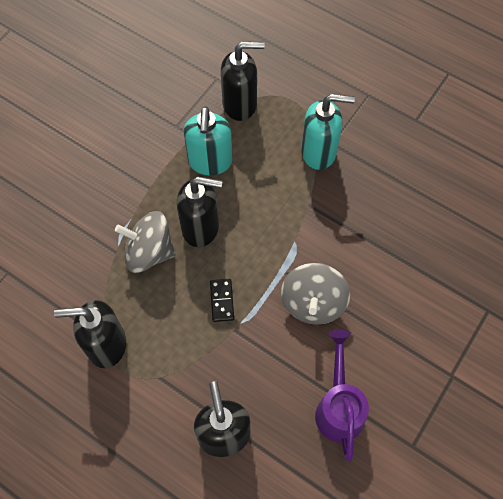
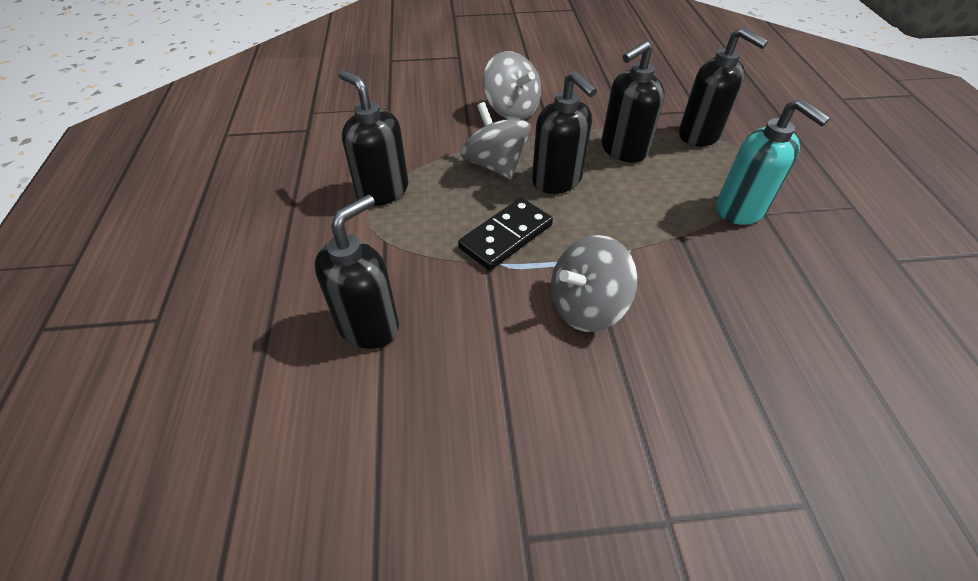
camera: 50 degrees right, 15 degrees down
(98, 191) = (511, 110): none -> grey spinning top
(210, 162) = (623, 150): turquoise soap dispenser -> black soap dispenser
(222, 301) = (506, 236): black domino -> black domino, size x1.70
(339, 406) = (496, 411): purple watering can -> none

